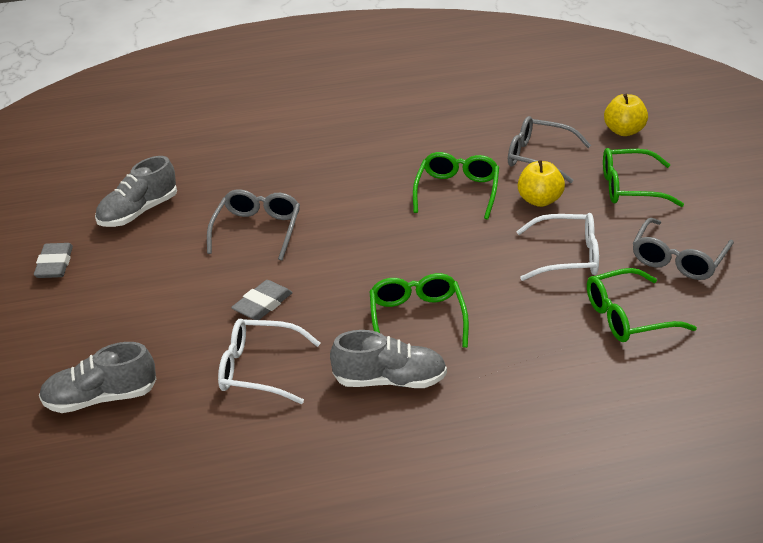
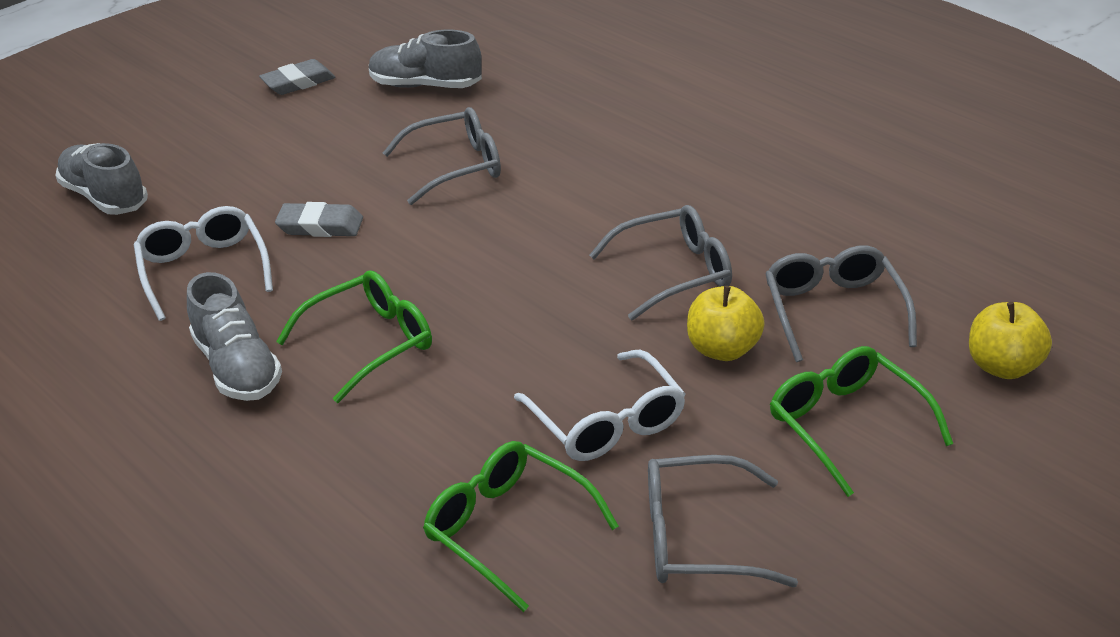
camera: 60 degrees right, 0 degrees up
(457, 191) = (674, 273): green glasses -> grey glasses

